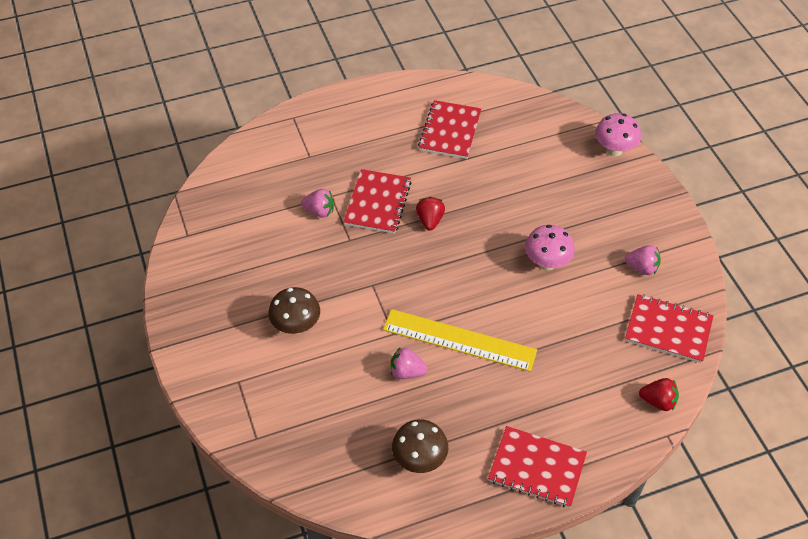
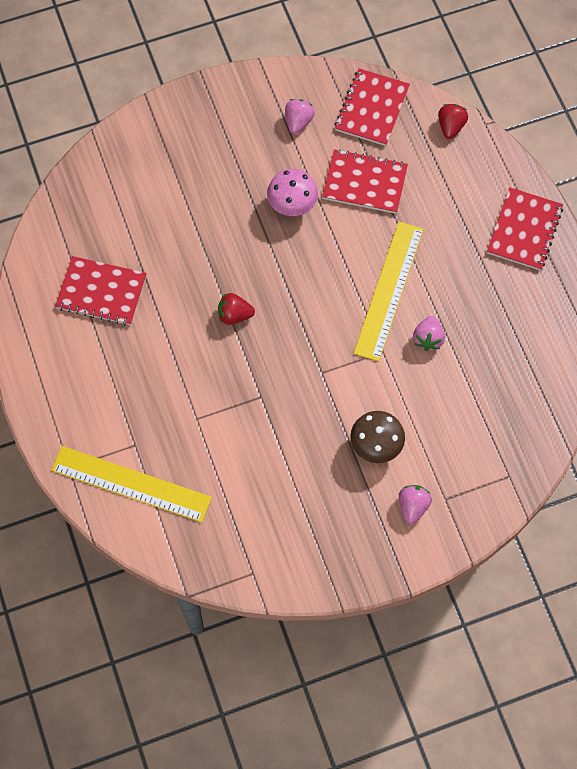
camera: 90 degrees left, 15 degrees up
(275, 155) = (131, 483): none -> yellow ruler
(319, 211) = (219, 430): pink strawberry -> pink strawberry (413, 506)
(378, 203) = (208, 368): red notebook -> red notebook (365, 183)
(419, 459) = (522, 328): brown mushroom -> none
(614, 150) = (138, 130): pink mushroom -> none

